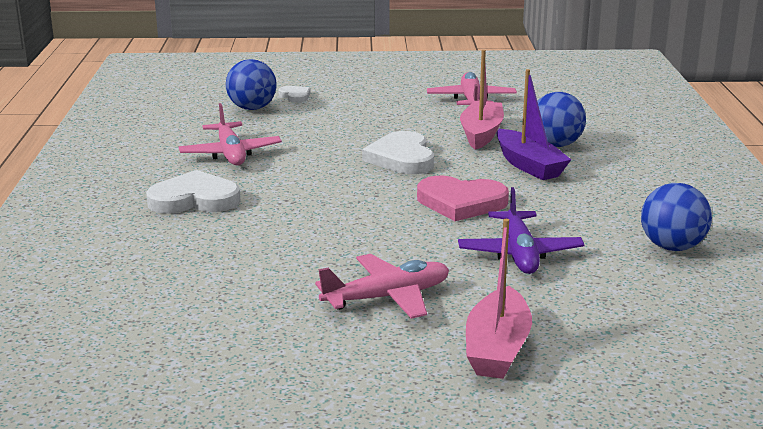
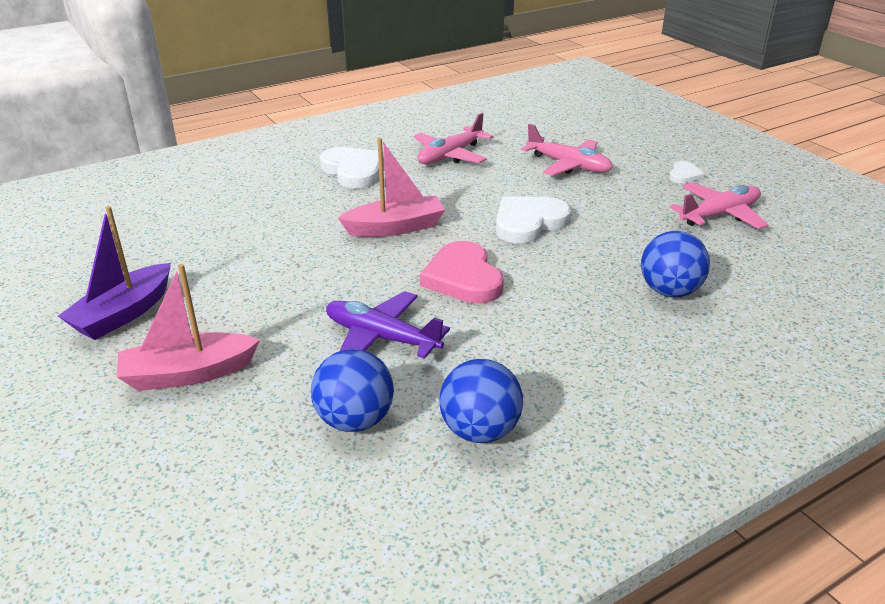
camera: 60 degrees right, 10 degrees up
(252, 108) = (551, 133): blue ball -> blue ball (355, 420)
(295, 96) = (602, 139): white heart -> white heart (684, 175)
(387, 297) = (248, 296): pink plane -> pink plane (568, 165)
(481, 134) = (639, 243): pink boat -> pink boat (395, 228)
(519, 253) = (381, 337): purple plane -> purple plane turned 60 degrees clockwise
(529, 165) = (593, 290): purple boat -> purple boat (123, 314)

